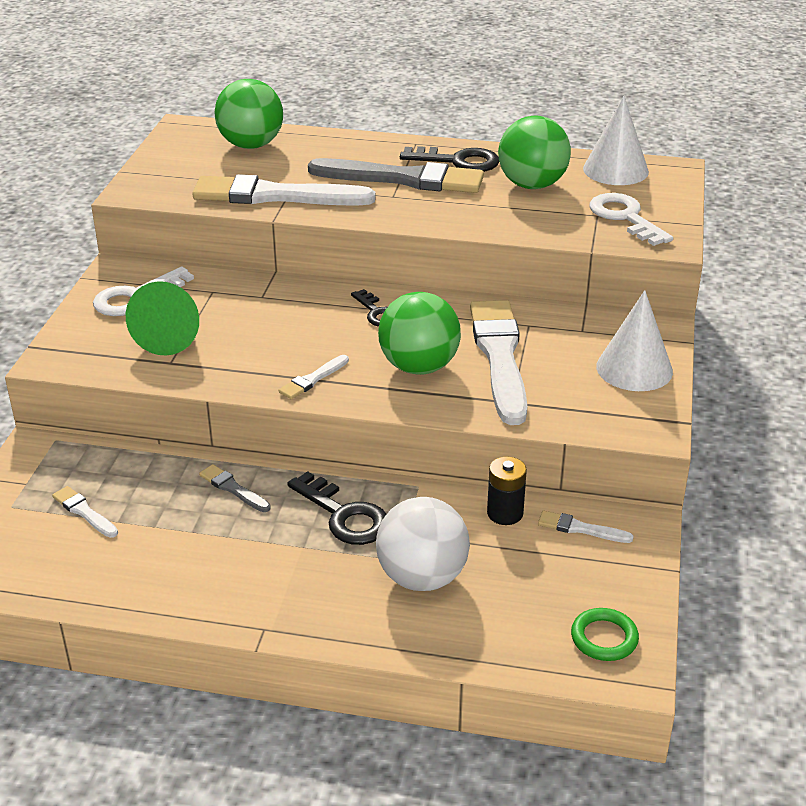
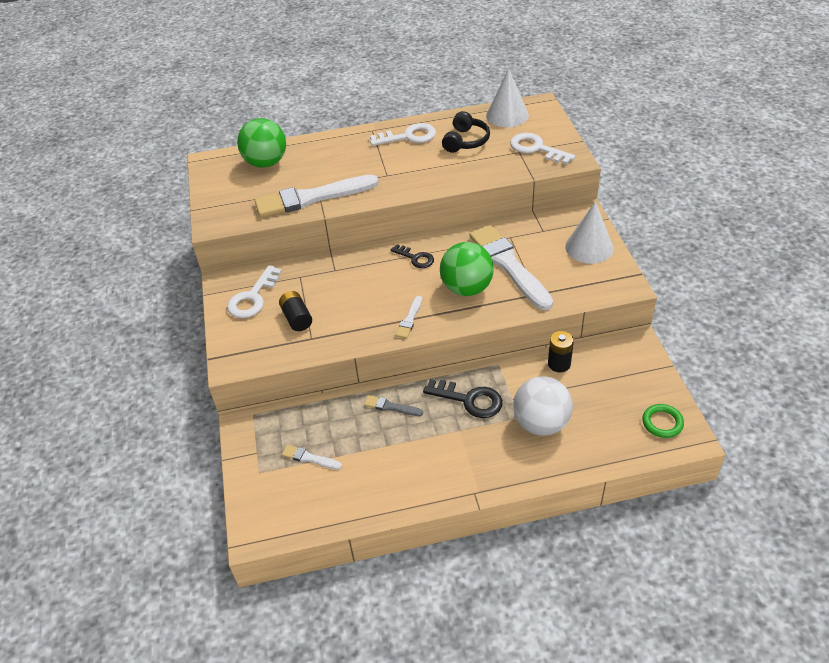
camera: 20 degrees left, 10 degrees up
(171, 335) = (297, 318): green cone -> black battery
(403, 179) = (384, 160): grey brush -> none
(458, 161) = (409, 136): black key -> white key
(532, 185) = (466, 141): green ball -> black headphones
(580, 528) = (606, 358): white brush -> none

